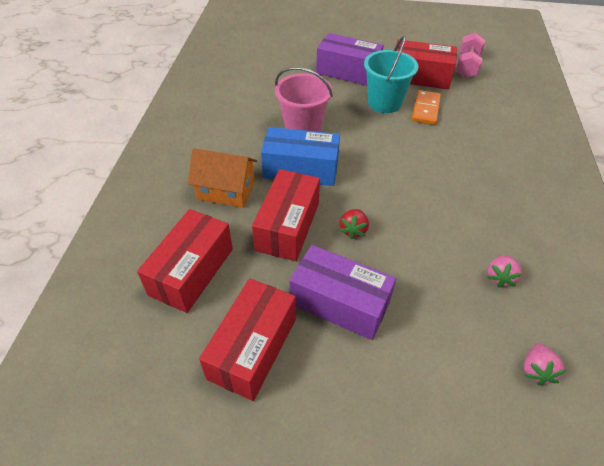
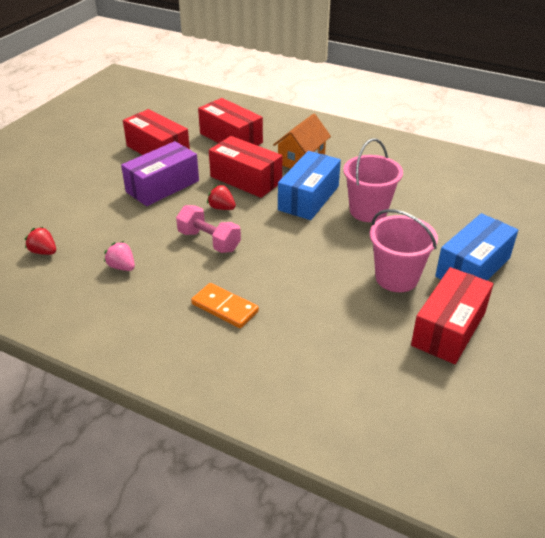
camera: 110 degrees right, 10 degrees down
(348, 72) = (473, 267): purple box -> blue box
(384, 103) = (396, 278): turquoise bucket -> pink bucket
(425, 109) = (372, 307): orange domino -> orange domino (225, 307)
(467, 66) = (469, 392): pink dumbbell -> pink dumbbell (209, 241)
(536, 370) = (44, 252): pink strawberry -> red strawberry

